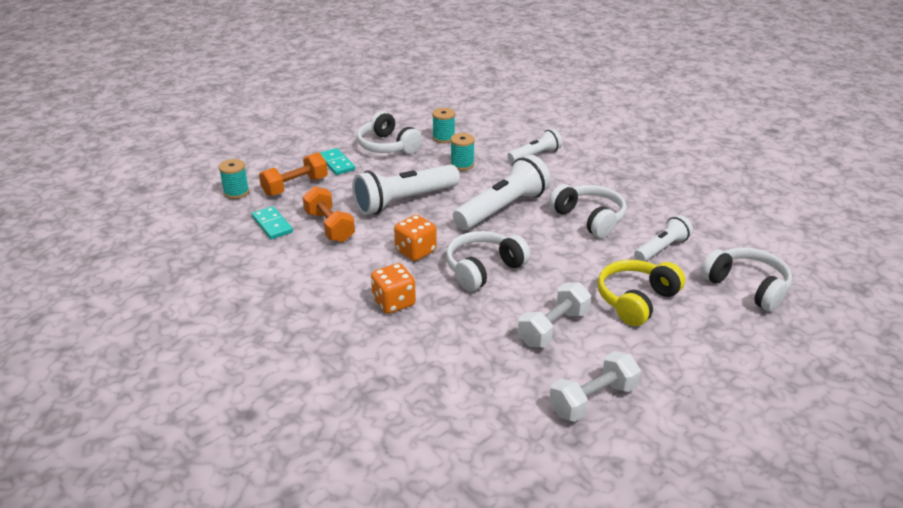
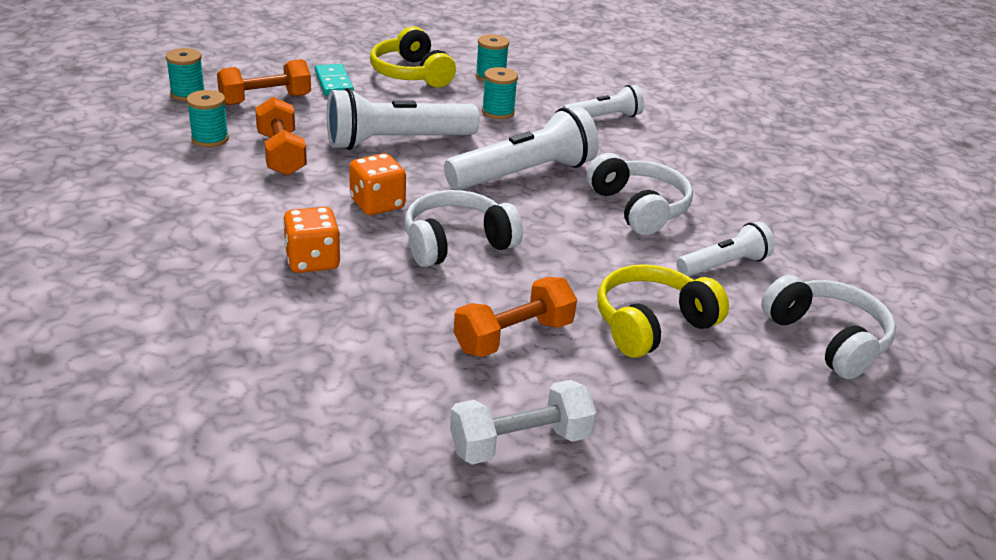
camera: 10 degrees right, 0 degrees up
(272, 225) = (210, 139): turquoise domino -> turquoise spool
(387, 146) = (411, 74): white headphones -> yellow headphones
(553, 328) = (513, 337): white dumbbell -> orange dumbbell

